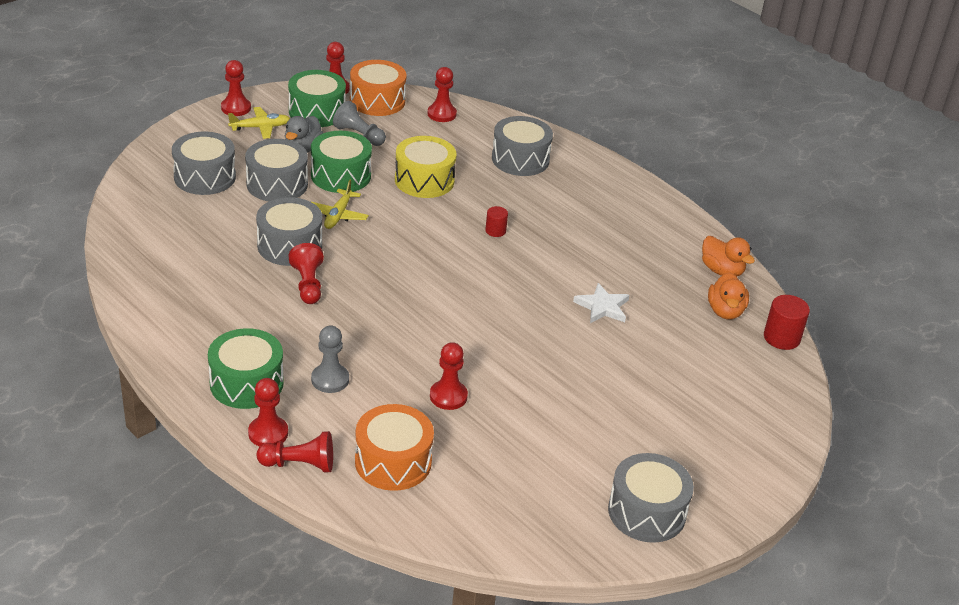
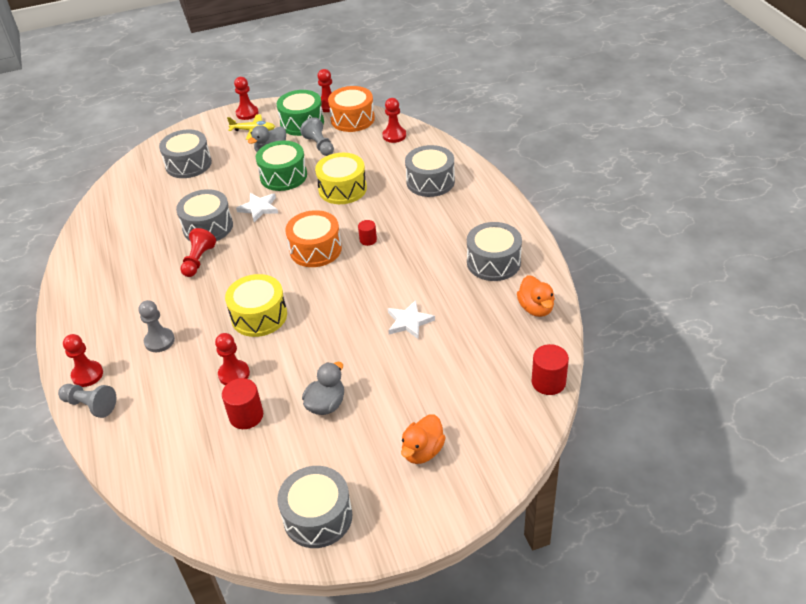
camera: 30 degrees right, 5 degrees up
(246, 383) = (101, 331): green drum -> none
(277, 184) = (233, 177): grey drum -> grey drum (493, 262)
(299, 464) = (90, 405): red pawn -> grey pawn
(338, 215) = (259, 208): yellow plane -> white star
(393, 462) = (155, 420): orange drum -> orange drum (315, 249)
(430, 331) = (259, 316): none -> yellow drum
(495, 435) = (246, 416): none -> red cylinder
(575, 405) = (326, 404): none -> grey duck
(725, 311) = (513, 346): orange duck -> orange duck (422, 451)

